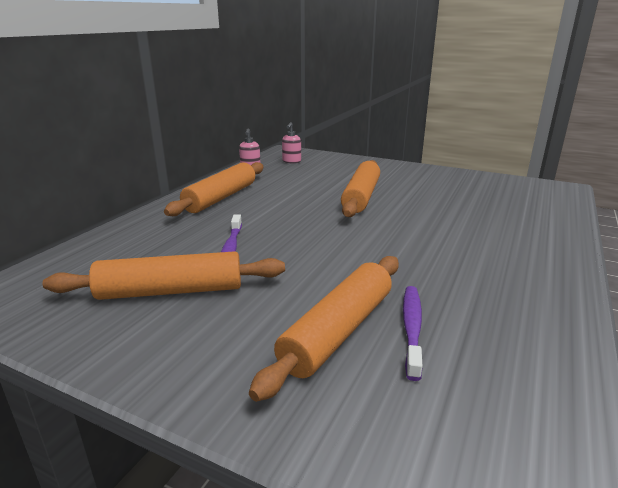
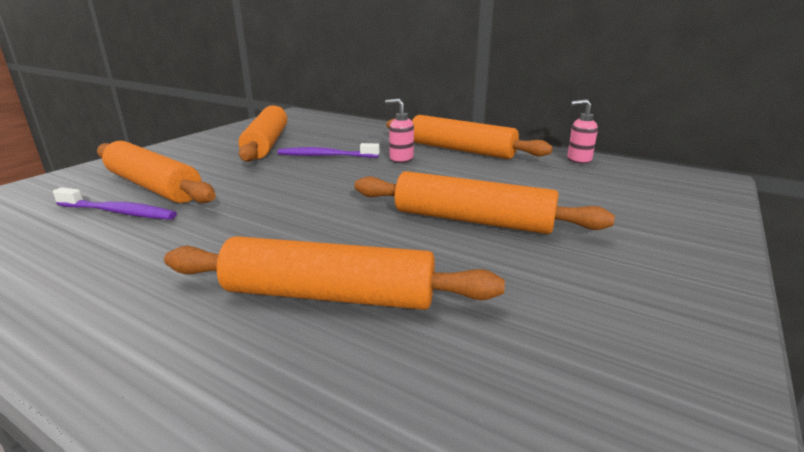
camera: 95 degrees right, 0 degrees up
(291, 161) = (641, 182): pink soap dispenser -> pink soap dispenser (401, 159)
(465, 224) = (329, 295): none -> orange rolling pin

